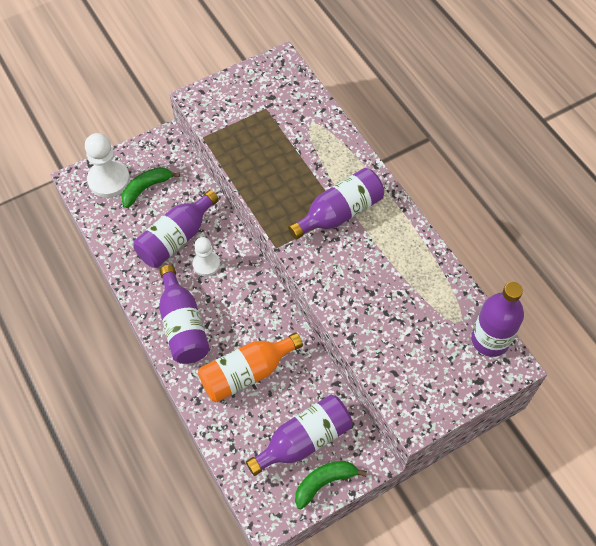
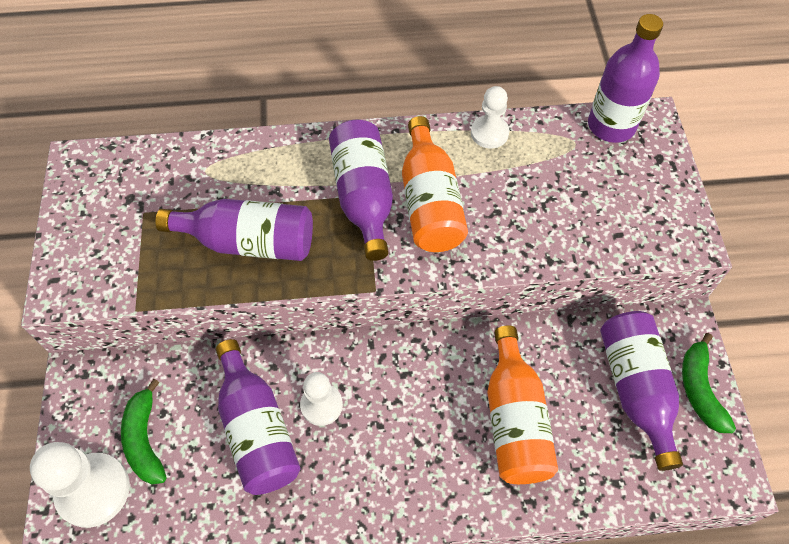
camera: 65 degrees left, 0 degrees up
(183, 325) = (404, 476): purple bottle -> purple bottle (249, 242)
(357, 251) = (430, 202): none -> orange bottle
(435, 265) = (489, 133): none -> white pawn

